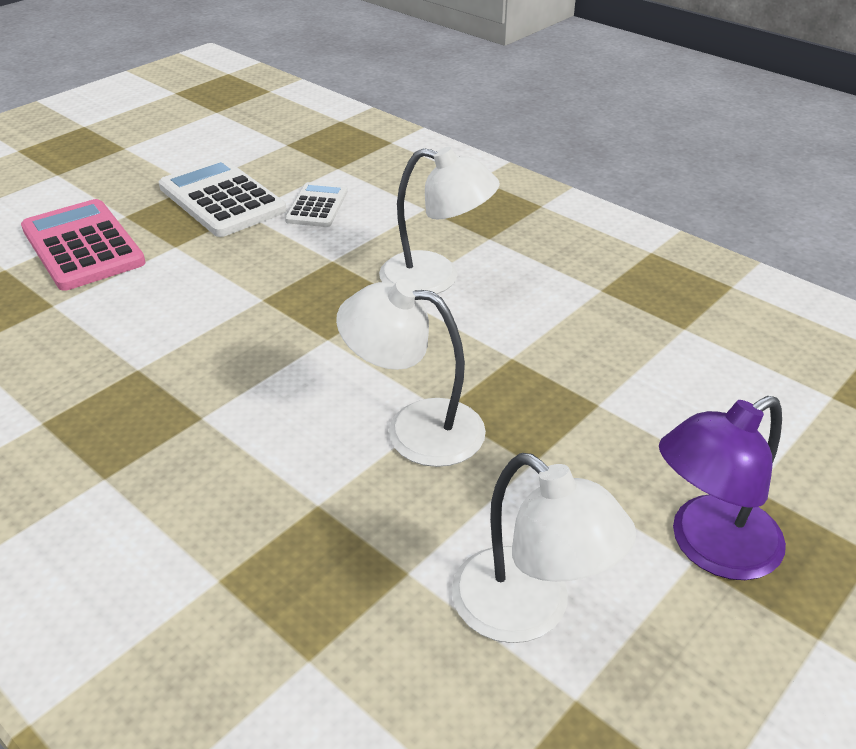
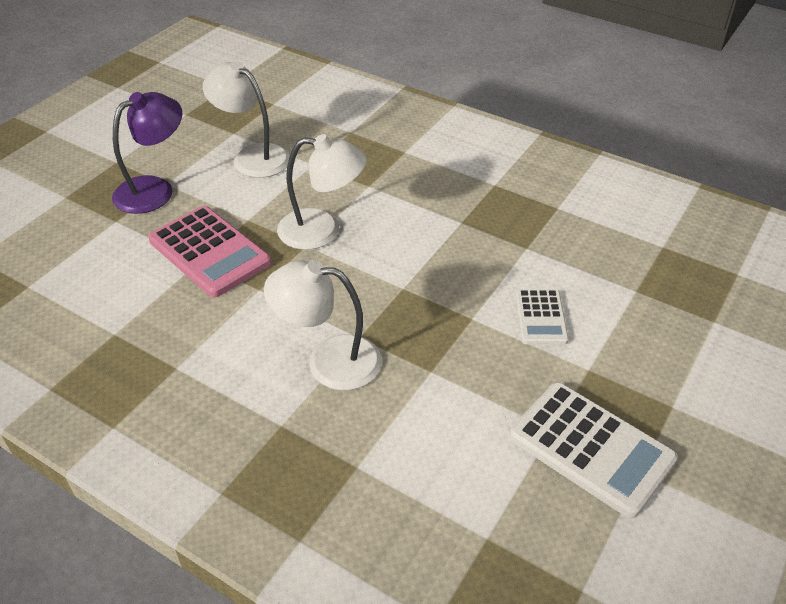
camera: 170 degrees right, 5 degrees up
(82, 246) = (674, 357): pink calculator -> pink calculator (209, 252)
(317, 206) = (479, 452): white calculator -> white calculator (540, 317)

